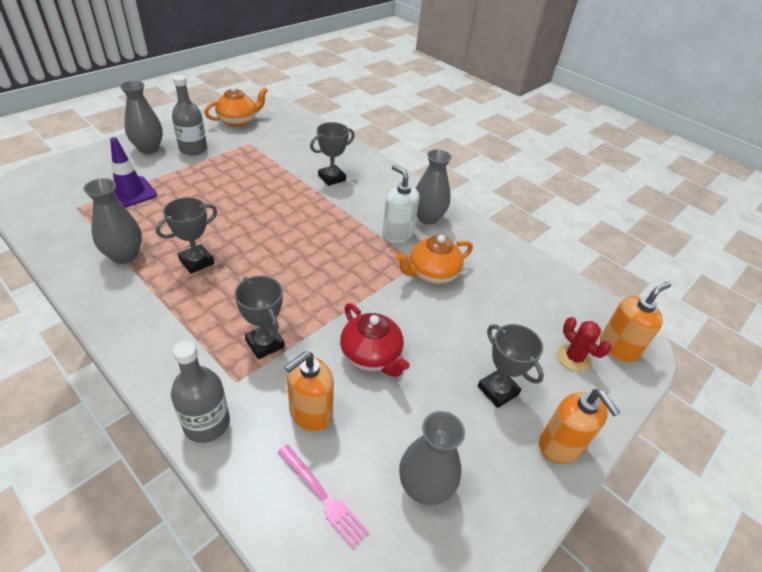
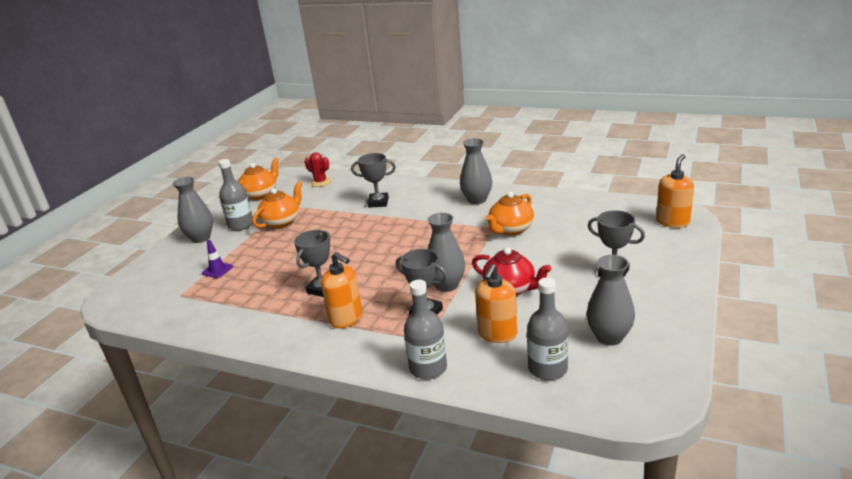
camera: 15 degrees left, 15 degrees down
(124, 255) = (258, 307): grey vase -> grey vase (447, 285)
(130, 193) = (217, 270): purple traffic cone -> purple traffic cone, size x0.61
(229, 161) = (282, 222): none -> orange teapot
(323, 497) = (547, 369): pink fork -> grey bottle
(332, 178) = (378, 203): grey trophy -> grey trophy turned 60 degrees clockwise
(397, 234) = (463, 217): white soap dispenser -> none
(560, 446) = (677, 283): orange soap dispenser -> orange soap dispenser (346, 319)
(574, 358) = (648, 237): red cactus -> red cactus (320, 182)

